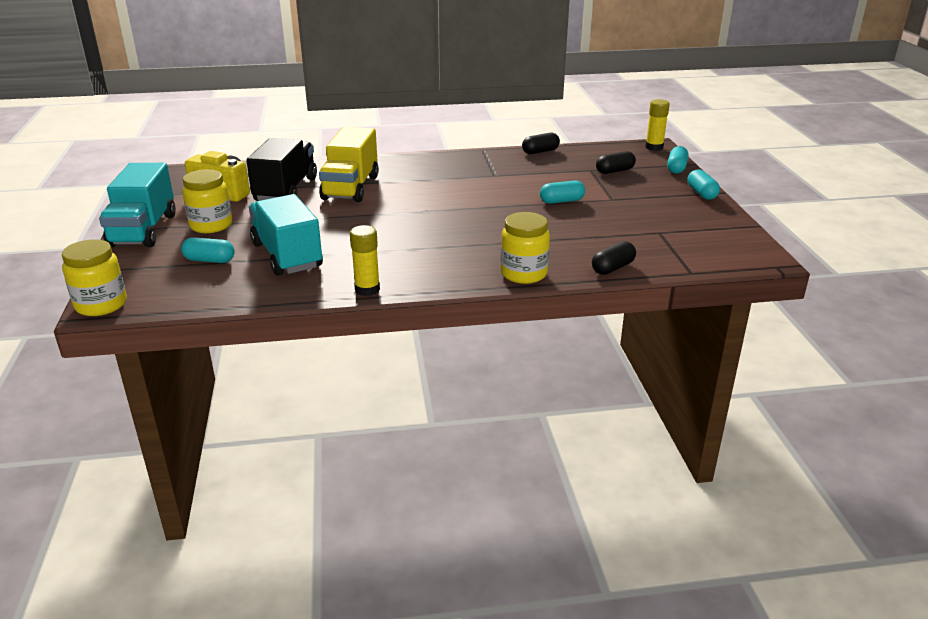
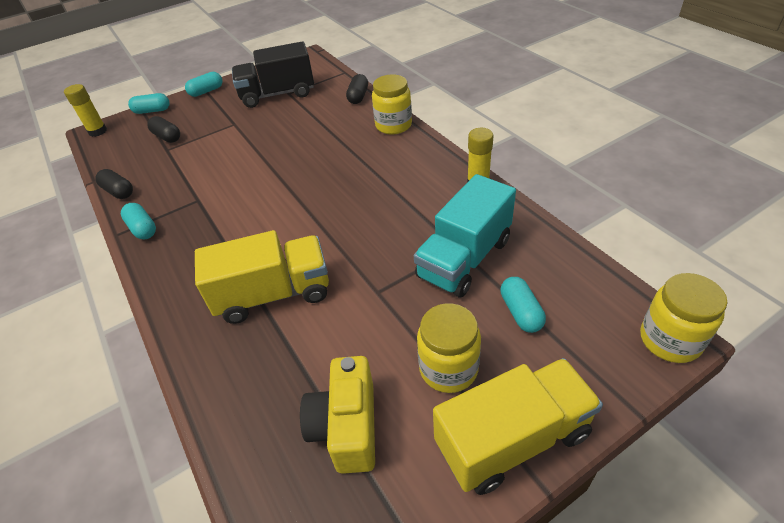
camera: 110 degrees left, 15 degrees up
(143, 230) = (512, 439): turquoise truck -> yellow truck
(286, 190) = (306, 355): black truck -> black truck (277, 94)
(561, 201) = (249, 145): turquoise capsule -> turquoise capsule (142, 228)
(613, 268) = (358, 96): black capsule -> black capsule turned 75 degrees clockwise

